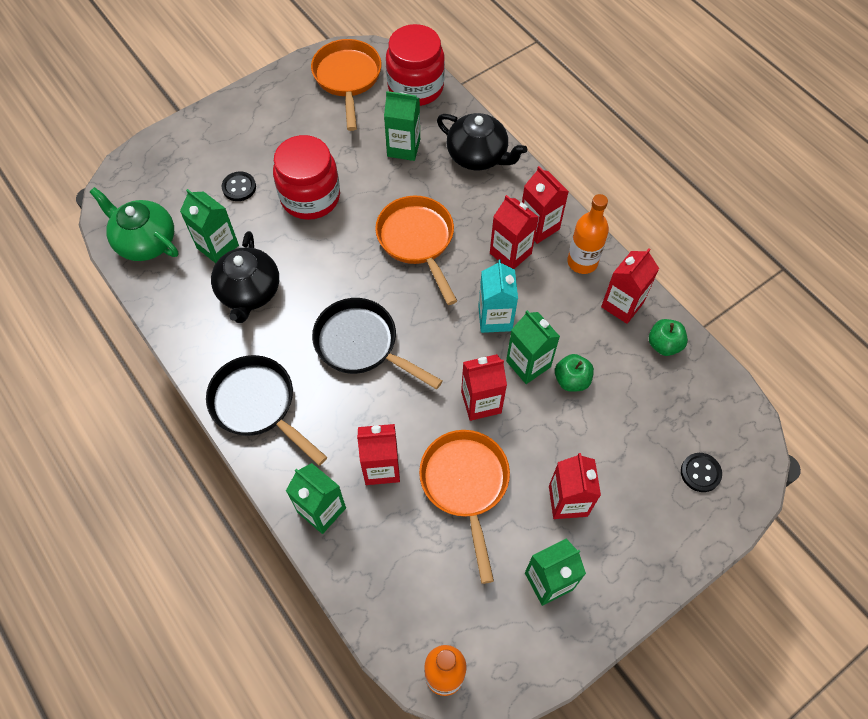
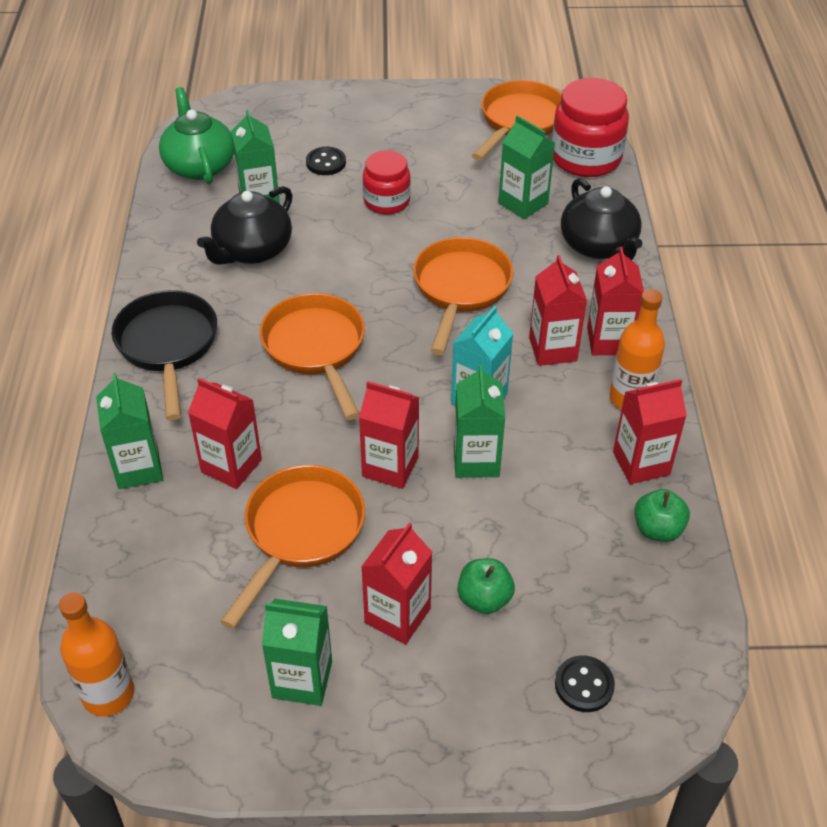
camera: 35 degrees right, 15 degrees down
(310, 197) = (386, 201): red jar -> red jar, size x0.63
(361, 345) = (316, 349): black pan -> orange pan
(571, 380) = (512, 502): green apple -> green apple (484, 599)

